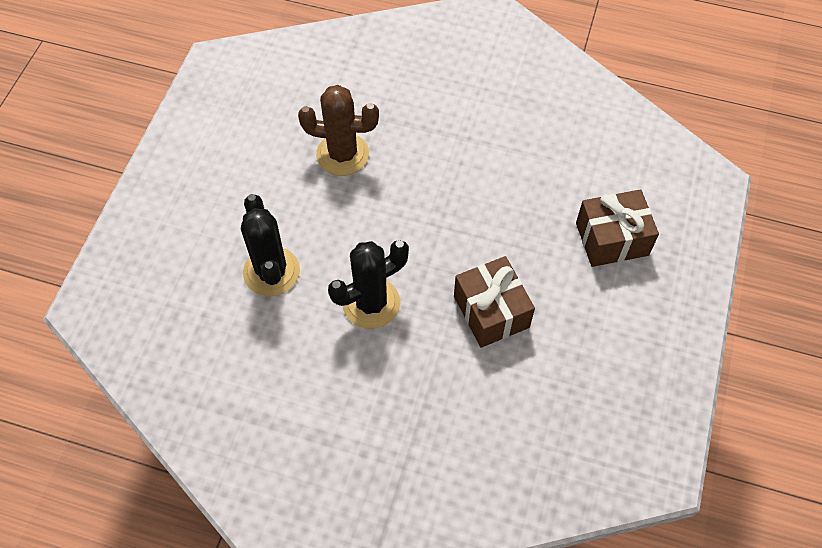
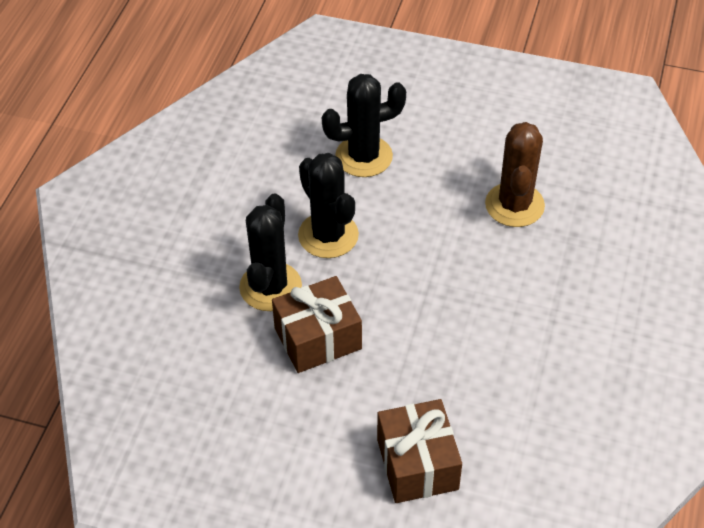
camera: 90 degrees right, 10 degrees down
(432, 352) = (270, 287): none -> black cactus

